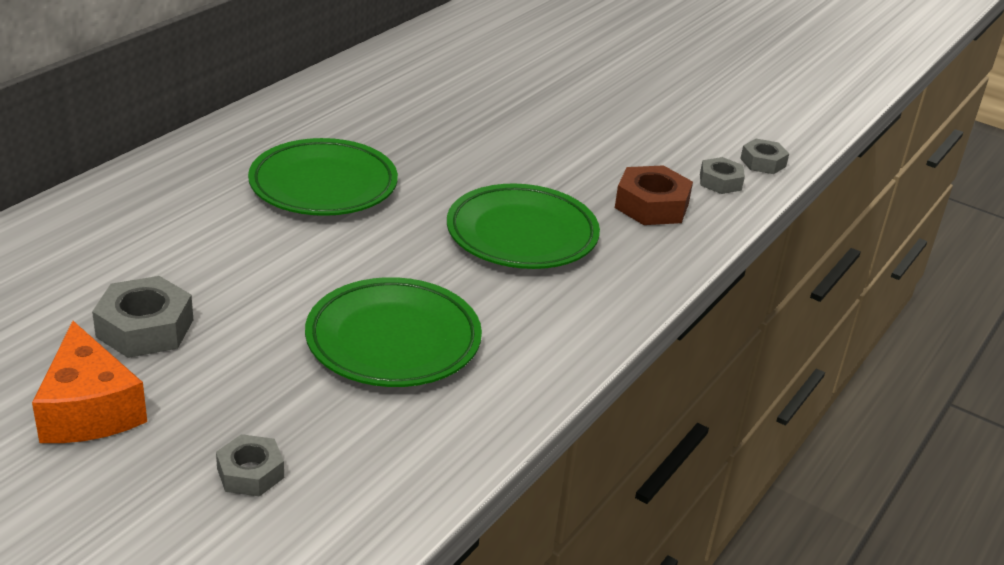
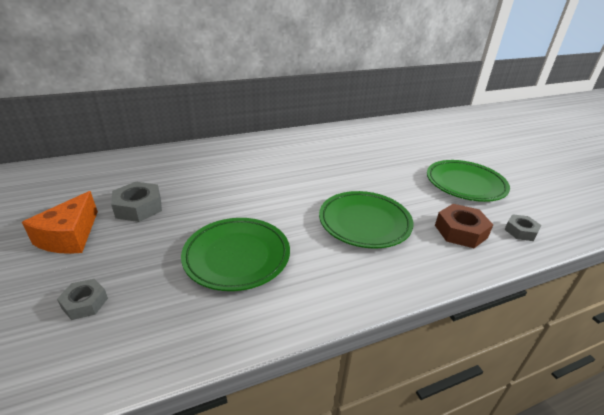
camera: 35 degrees right, 0 degrees up
(323, 185) = (287, 169): green plate -> green plate (465, 184)
(763, 162) = (561, 228): grey nut -> none

